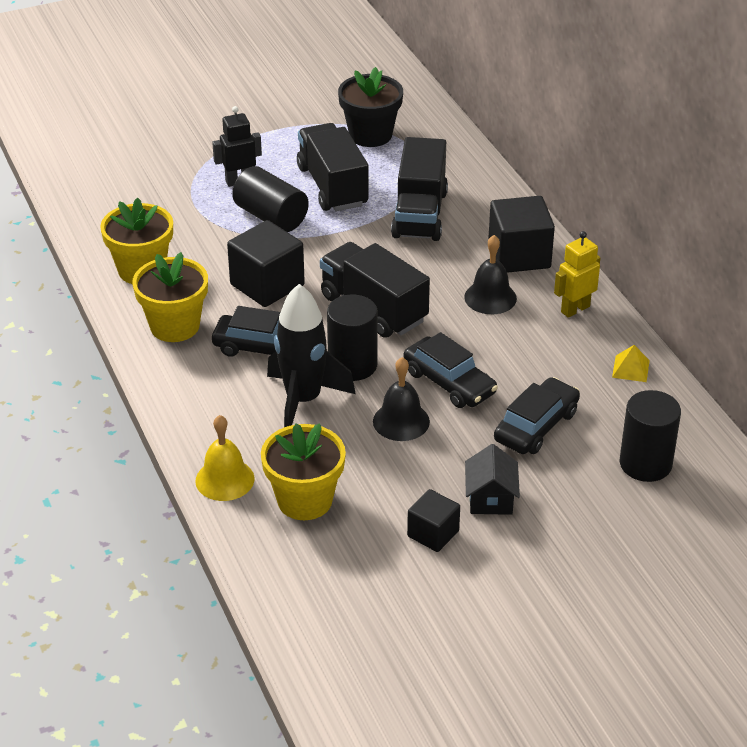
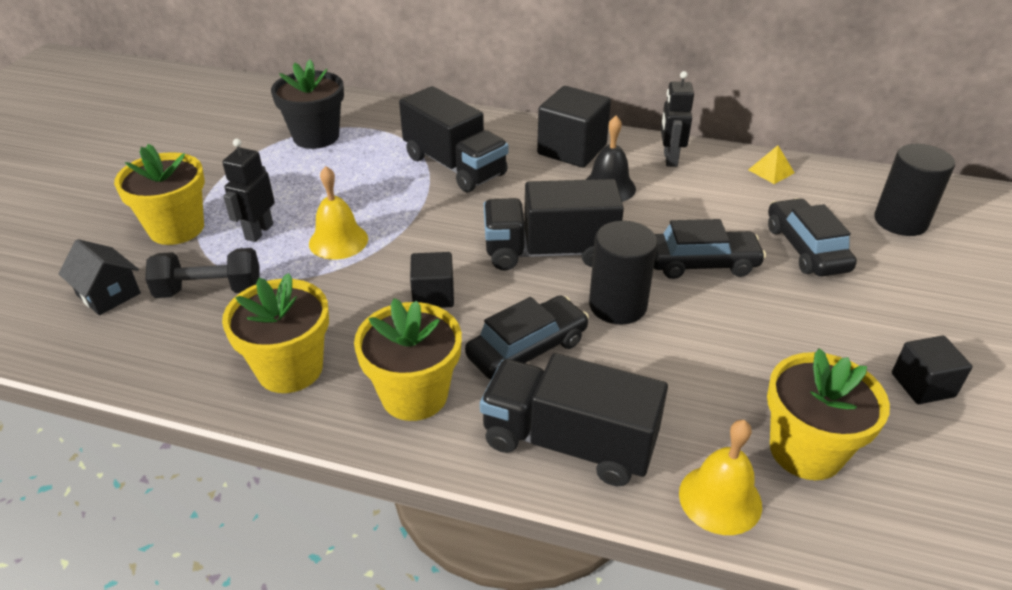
camera: 50 degrees left, 0 degrees up
(166, 200) = (209, 290): none -> black dumbbell
(202, 149) = (176, 228): none -> yellow flower pot
(267, 285) = (433, 295): black cube -> black cube, size x0.60
(271, 217) = (338, 241): black cylinder -> yellow bell
(303, 400) = (639, 365): black rocket -> none
(332, 186) = (350, 187): black truck -> black truck (569, 442)
(401, 421) = (731, 318): black bell -> none
(490, 498) = (891, 322): black house -> black house (108, 294)
(575, 309) = (670, 159): yellow robot -> black robot

